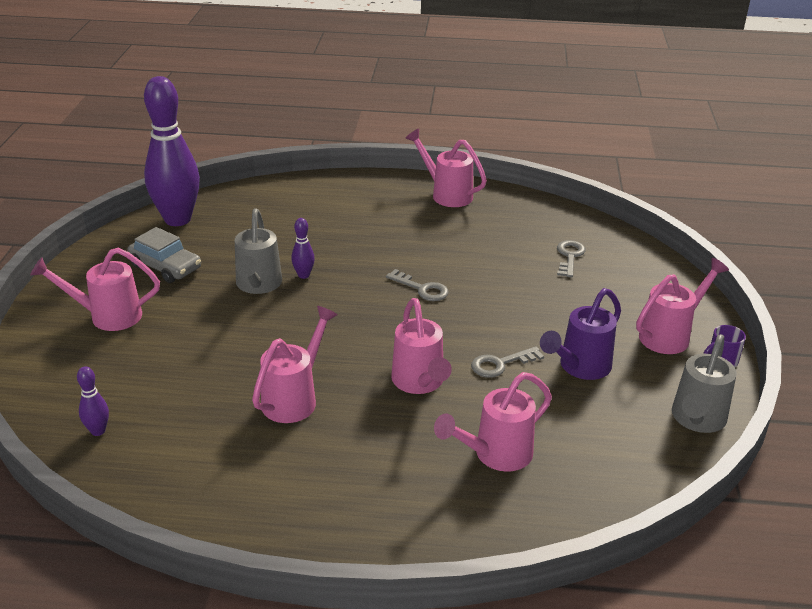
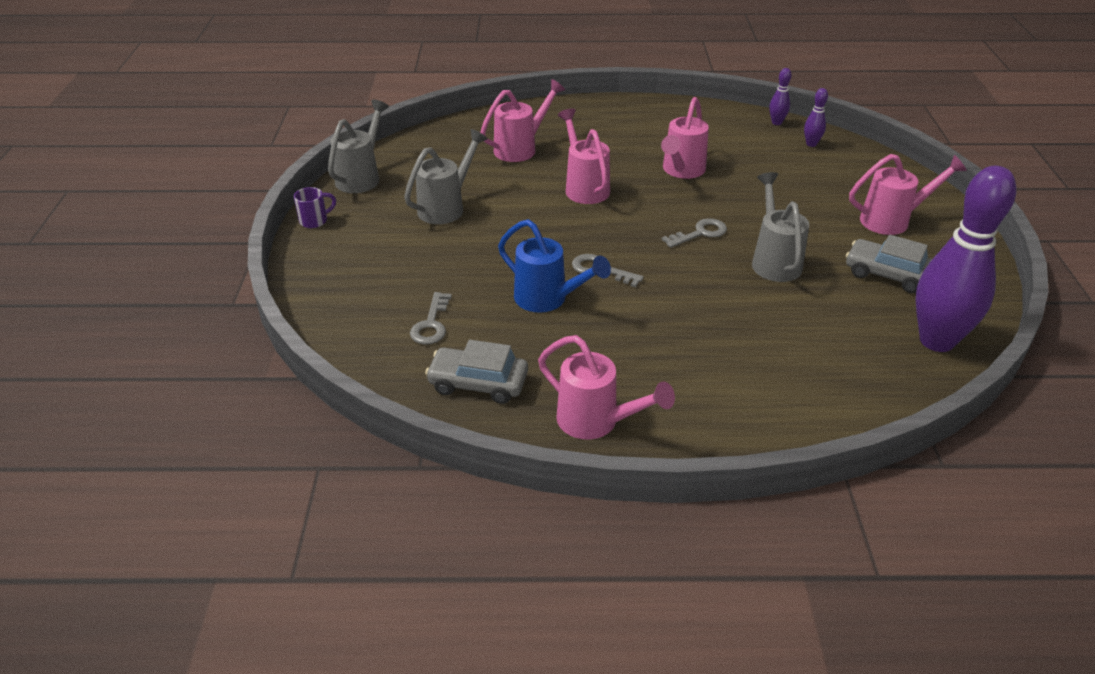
camera: 175 degrees right, 5 degrees up
(303, 275) = (733, 276): purple bowling pin -> purple bowling pin (776, 122)
(473, 268) = (548, 300): none -> blue watering can
(500, 364) = (516, 205): grey key -> grey key (700, 233)
(527, 218) = (478, 383): none -> grey car
(579, 368) = (446, 207): purple watering can -> grey watering can
(670, 335) = (351, 240): pink watering can -> none

